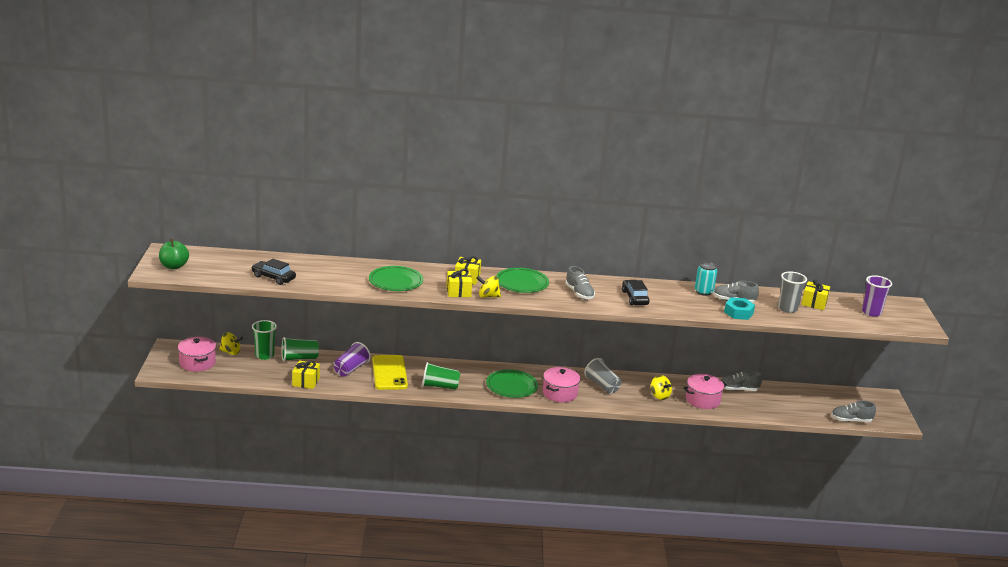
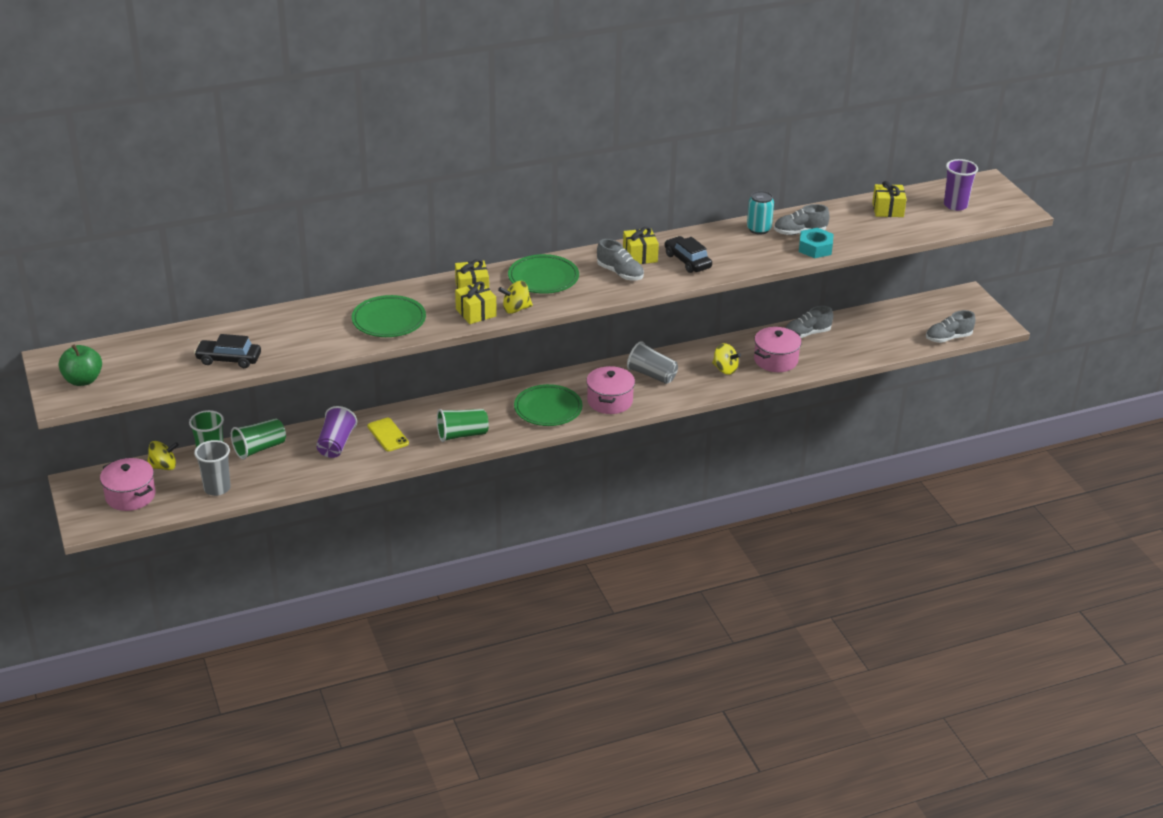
camera: 20 degrees left, 10 degrees up
(306, 382) = (291, 480): yellow gift -> yellow gift (640, 256)
(389, 373) = (388, 435): yellow phone -> yellow phone, size x0.59
(787, 308) = (864, 226): grey cup -> grey cup (217, 488)

